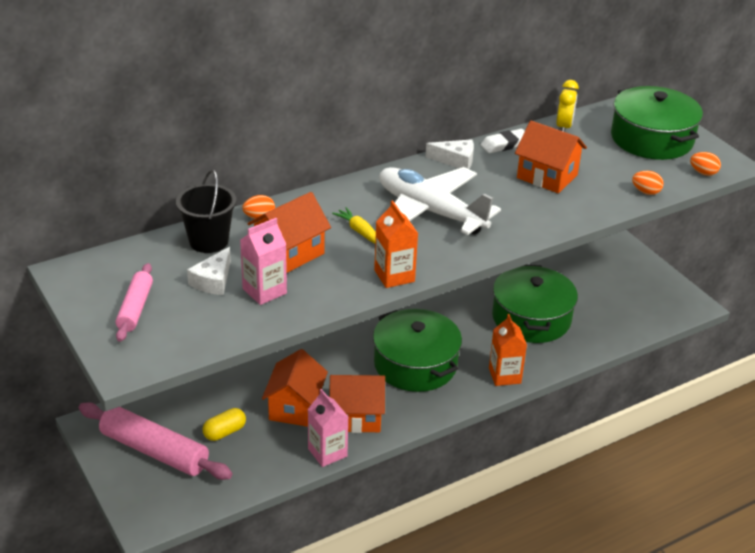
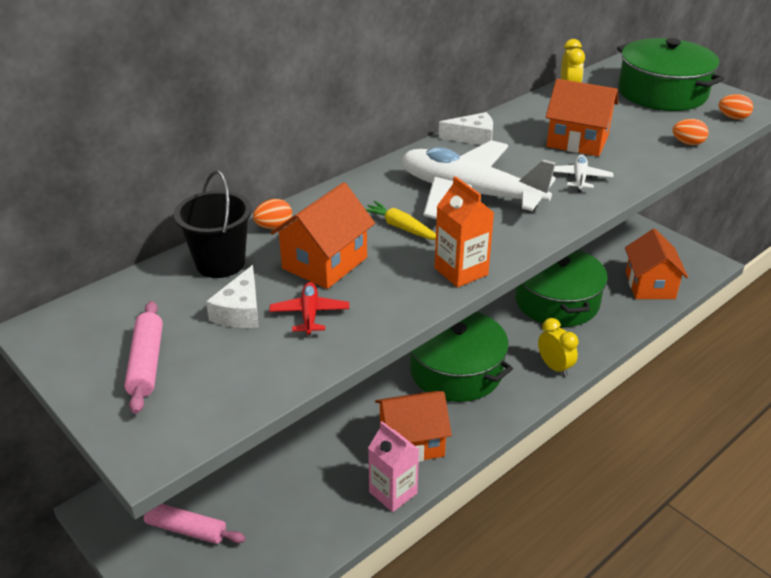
camera: 10 degrees left, 0 degrees up
(155, 451) = (186, 529): pink rolling pin -> pink rolling pin, size x0.57
(224, 432) = (265, 489): yellow capsule -> none
(264, 291) = (309, 314): pink carton -> red plane
(295, 407) = (339, 443): orange house -> orange house (650, 285)
(504, 376) = (554, 367): orange carton -> yellow clock
(505, 144) = (517, 116): white eraser -> none
(531, 211) = (579, 178): none -> white plane

